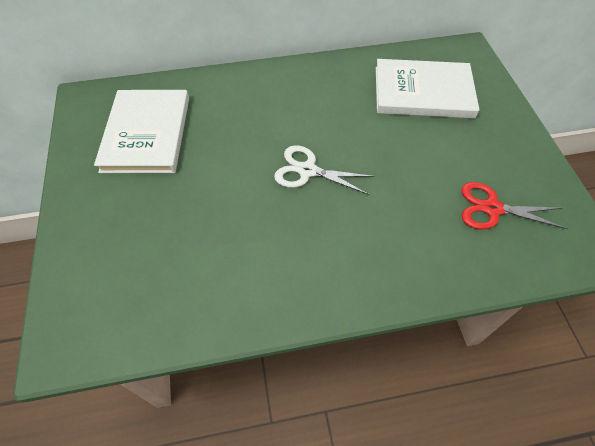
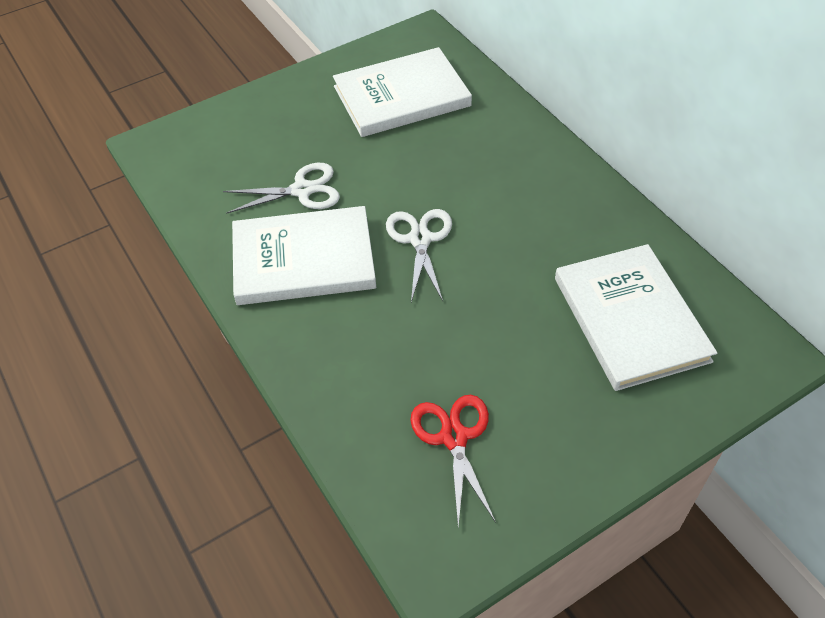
camera: 70 degrees right, 5 degrees down
(210, 231) = (302, 190): none -> white scissors
(291, 252) = (303, 260): none -> white book

